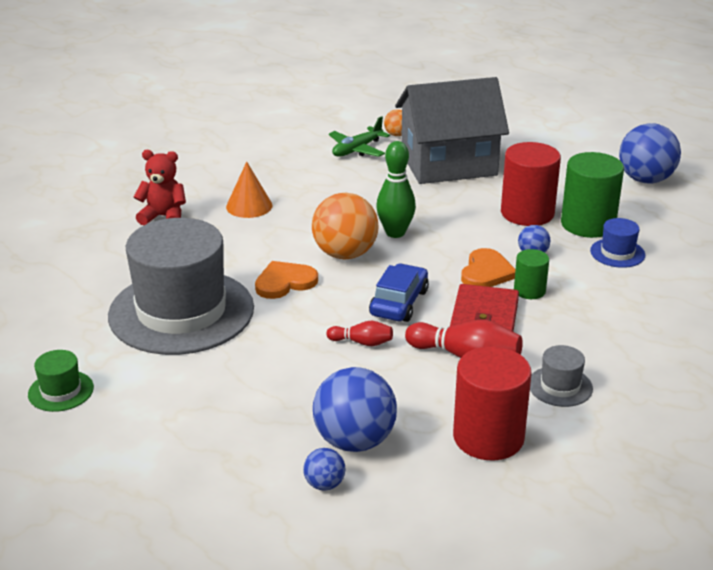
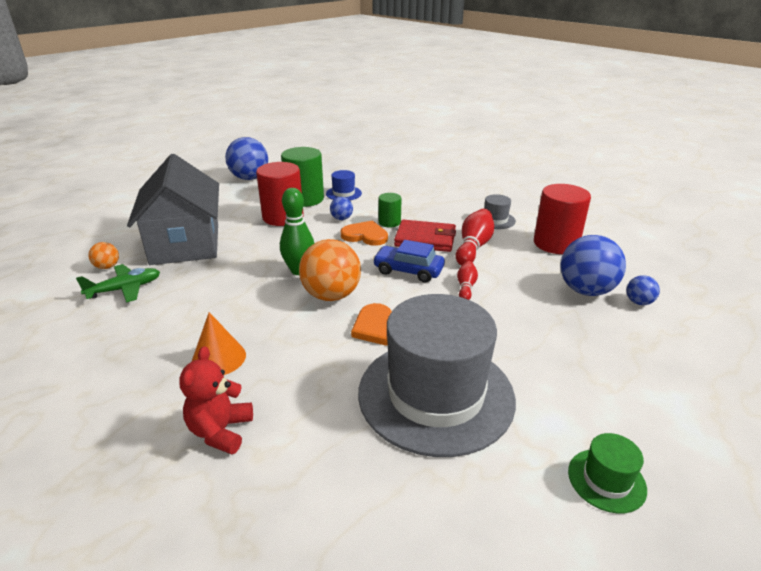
camera: 90 degrees left, 0 degrees up
(357, 149) = (125, 289): green plane -> green plane turned 75 degrees counterclockwise

